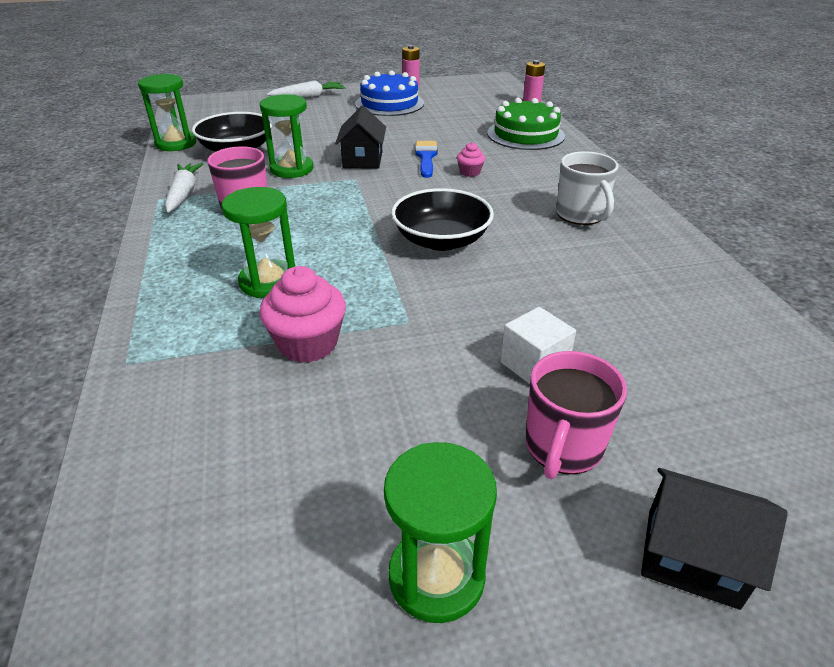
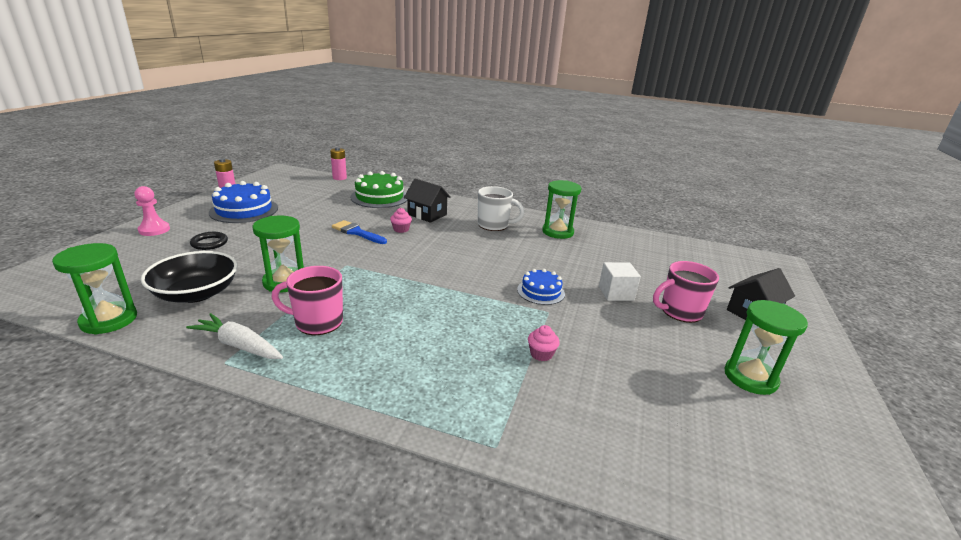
camera: 60 degrees left, 10 degrees down
(268, 282) = (449, 346): green hourglass -> green hourglass (557, 232)
(308, 97) = (154, 230): white carrot -> pink pawn
(308, 344) = (541, 354): pink cupcake -> pink cupcake, size x0.52
(315, 119) = (209, 243): none -> black ring
(363, 160) = (321, 252): black house -> black house (427, 214)
(441, 240) = (471, 269): black bowl -> none
(452, 301) = (541, 291): none -> blue cake
(563, 447) = (680, 312): pink mug -> pink mug turned 105 degrees clockwise

